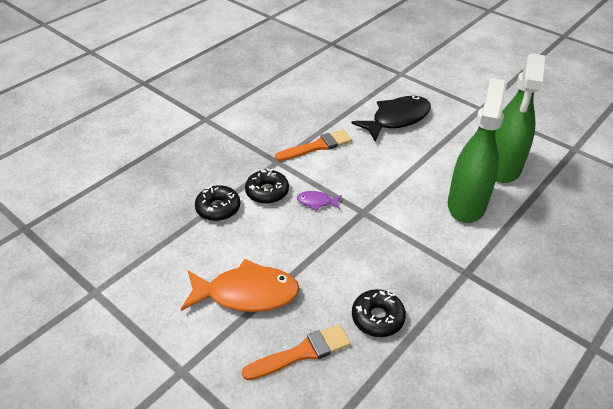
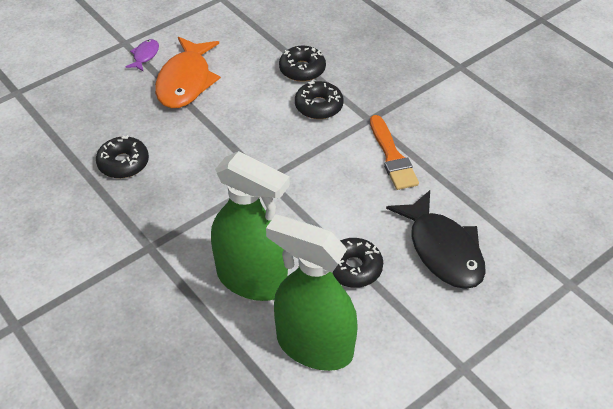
camera: 100 degrees right, 5 degrees up
(302, 353) = (110, 109): orange brush -> none
(316, 202) = (292, 143): purple fish -> purple fish (145, 56)
(431, 156) = (353, 268): none -> black donut

